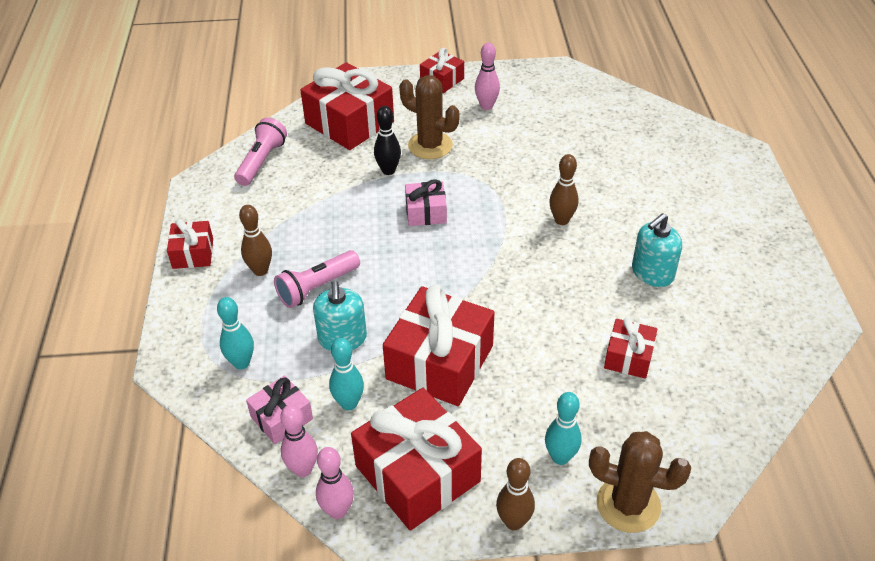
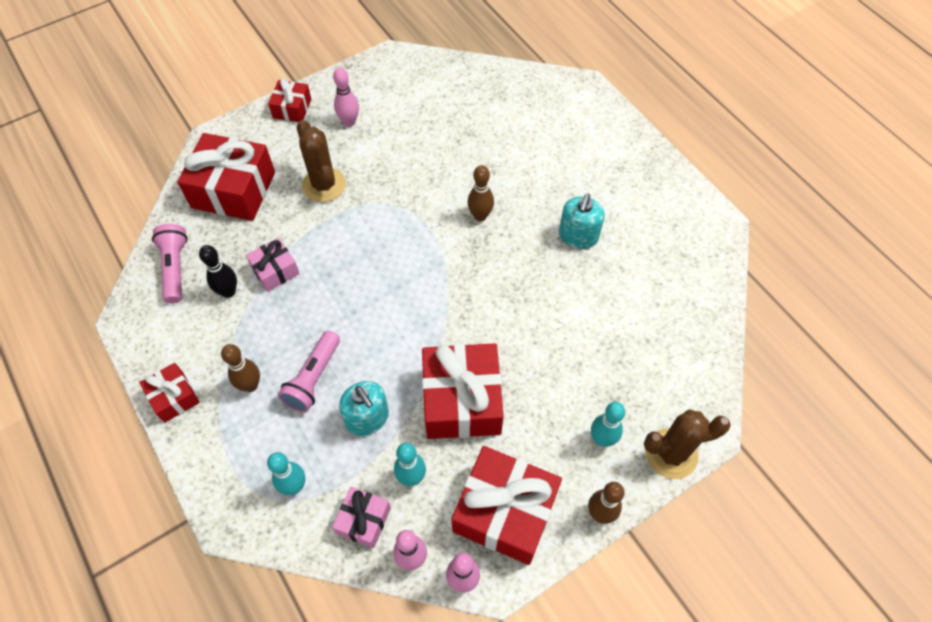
camera: 30 degrees left, 15 degrees up
(388, 170) = (302, 228): black bowling pin -> black bowling pin (228, 292)
(426, 212) = (362, 258): pink gift -> pink gift (275, 270)
(430, 145) = (324, 185): brown cactus -> brown cactus turned 60 degrees clockwise
(628, 357) = (602, 323): red gift -> none

